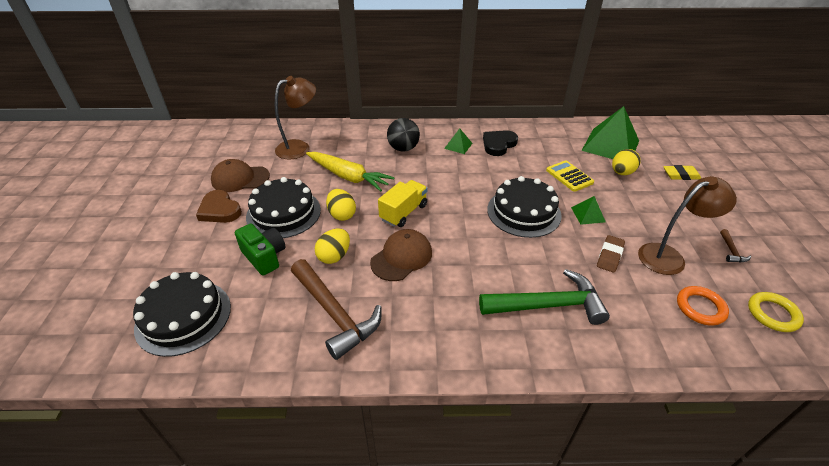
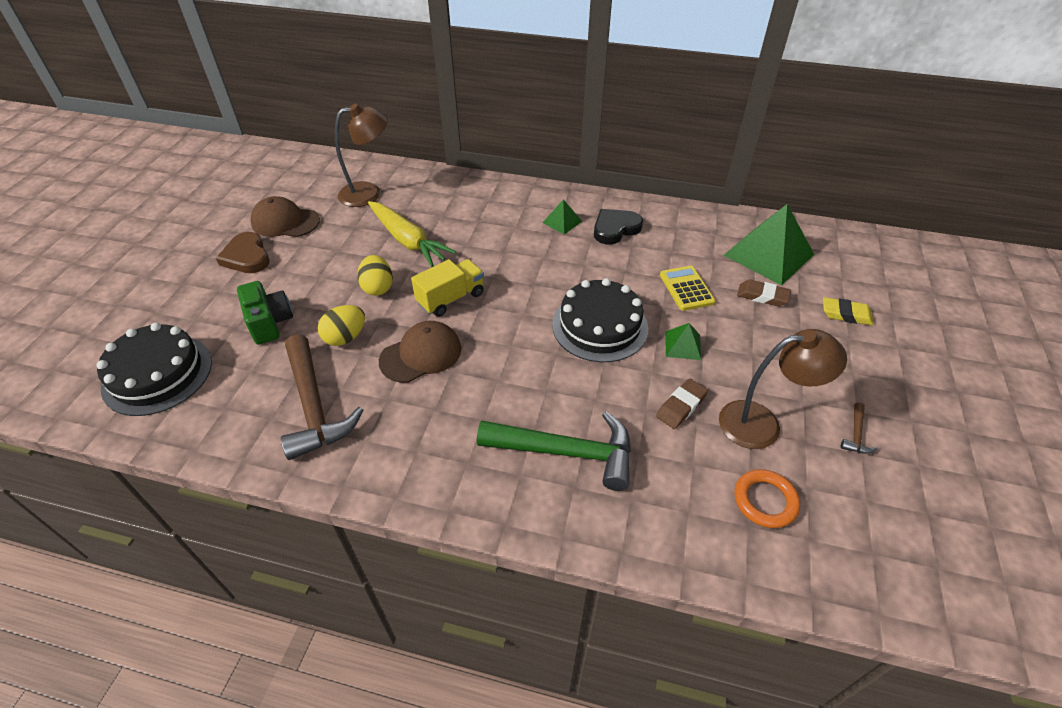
camera: 15 degrees right, 5 degrees up
(283, 213) = (314, 273): black cake -> none
(403, 148) = (491, 214): black ball -> none
(621, 173) = (762, 296): yellow egg -> brown eraser
(772, 314) = (863, 532): yellow ring -> none

